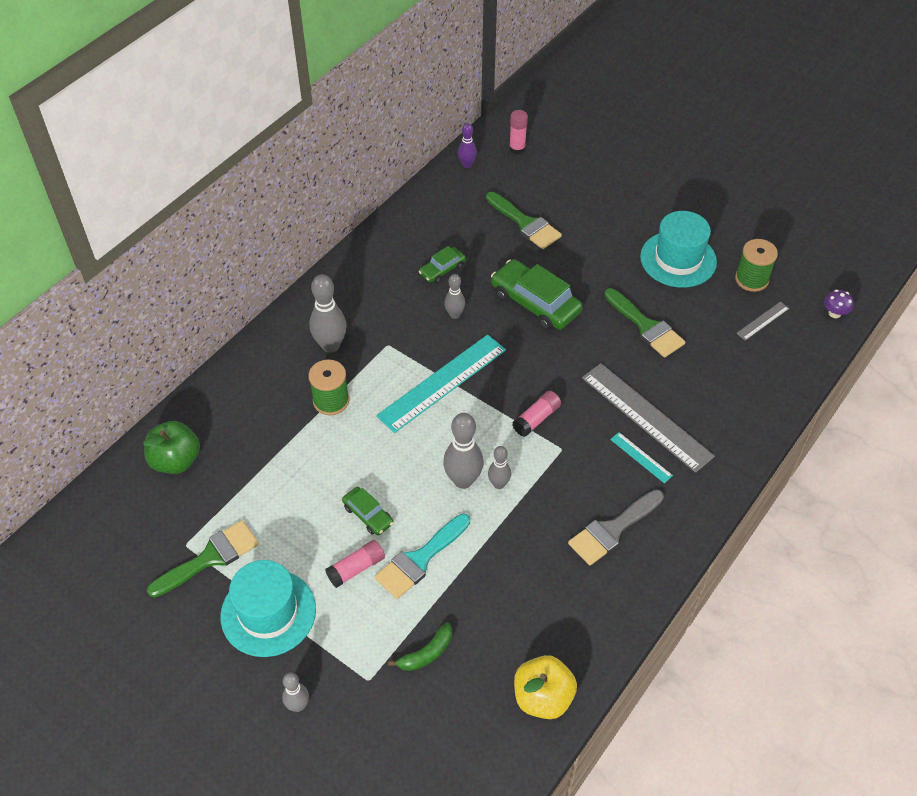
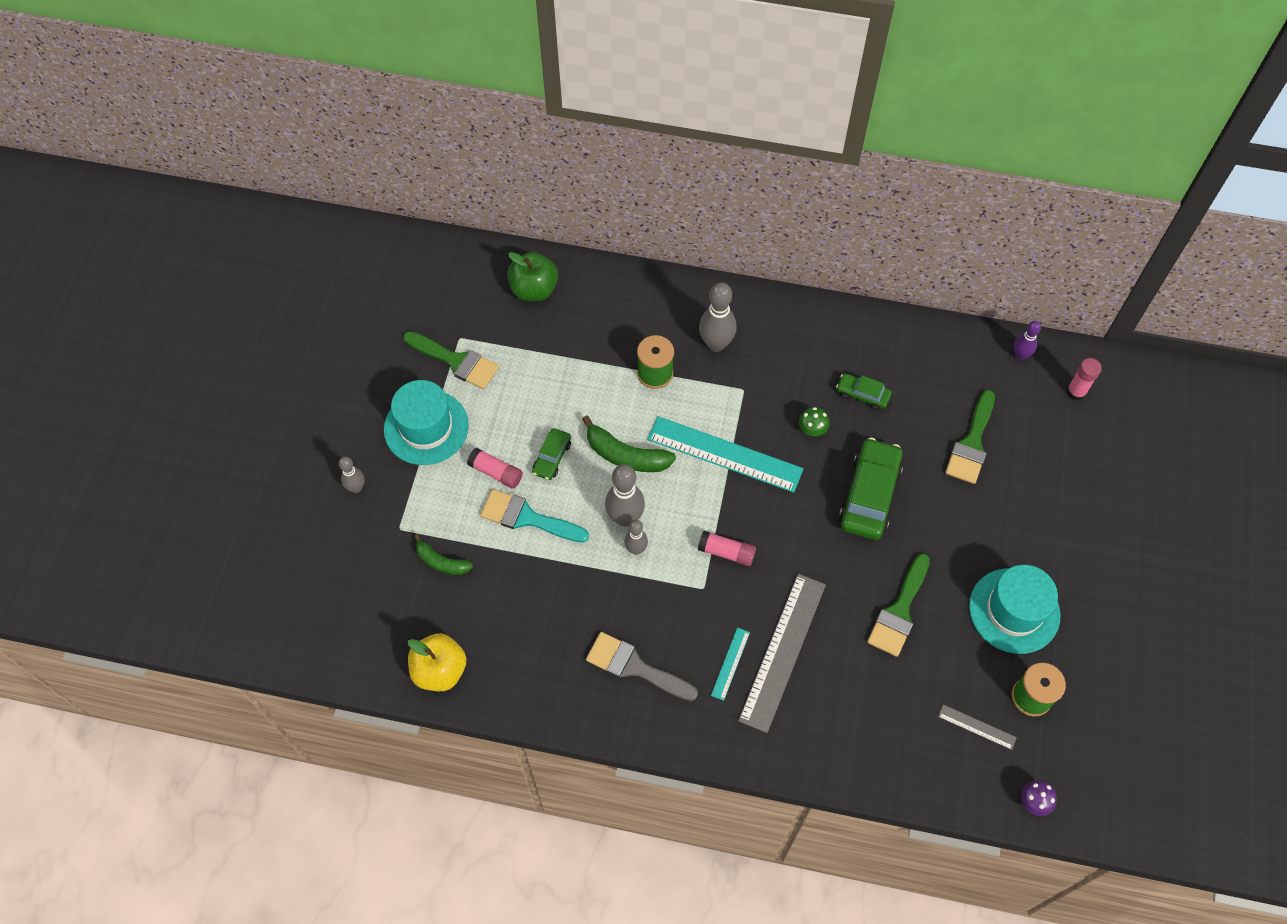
camera: 65 degrees right, 10 degrees up
(400, 455) = (626, 455): none -> green banana
(454, 314) = (812, 430): grey bowling pin -> green mushroom

